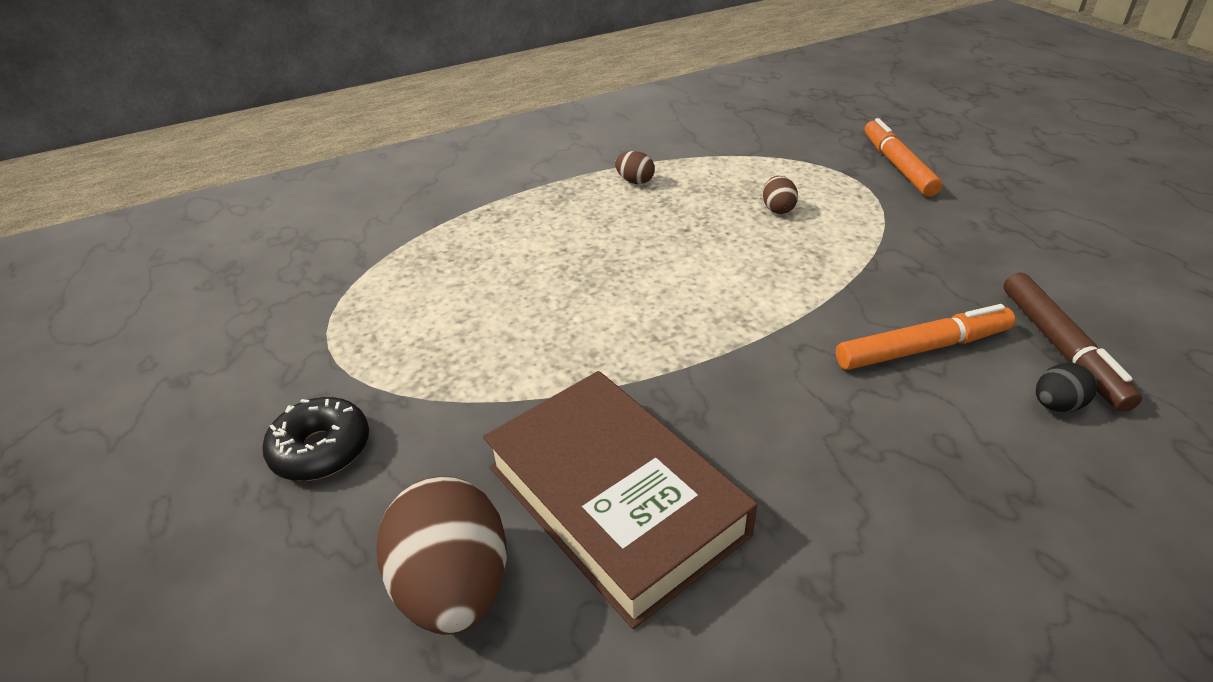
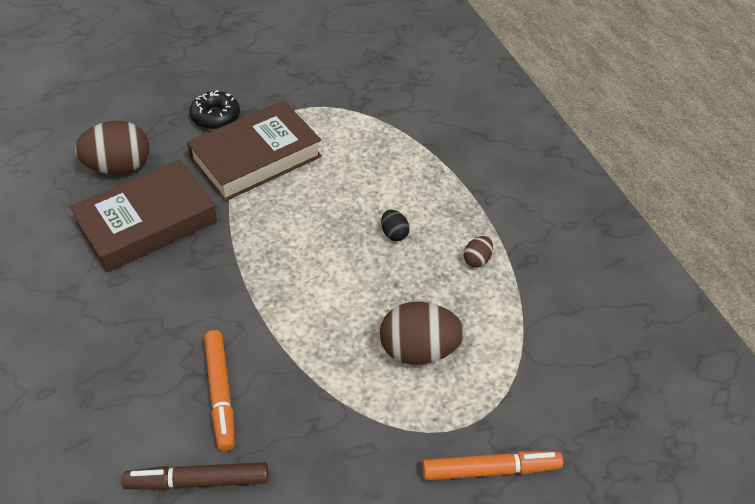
camera: 90 degrees right, 10 degrees up
(446, 378) = (256, 158): none -> brown book
(778, 209) = (418, 350): brown egg -> brown egg, size x2.12
(1056, 405) = (146, 450): black egg -> black egg (394, 234)

